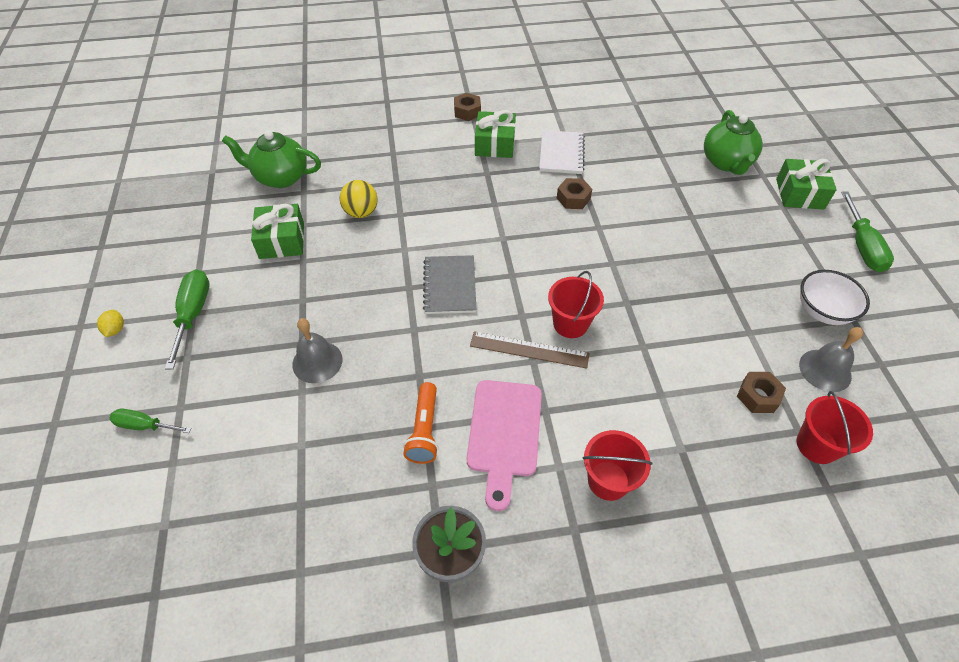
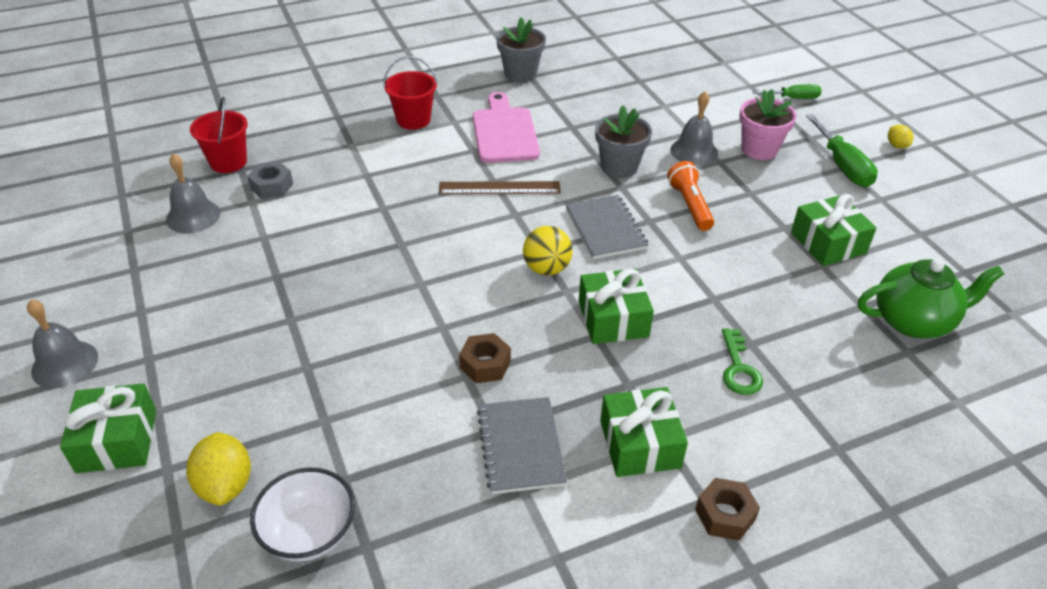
camera: 165 degrees right, 10 degrees down
(251, 351) = (759, 149): none -> pink flower pot
(361, 212) = (764, 291): yellow ball -> yellow ball (546, 269)
(403, 355) = (619, 167): none -> grey flower pot
(414, 170) = (738, 368): none -> green key
(424, 430) = (572, 125): orange flashlight -> orange flashlight (690, 205)
(478, 212) = (613, 319): none -> green gift
(561, 153) = (521, 446): white notebook -> grey notebook
(570, 324) = (462, 215): red bucket -> none
(726, 163) = (225, 485): green teapot -> yellow lemon
(758, 396) = (272, 186): brown nut -> grey nut
(822, 311) = (167, 271): white bowl -> white bowl (309, 533)
(862, 246) = (65, 364): green screwdriver -> grey bell

